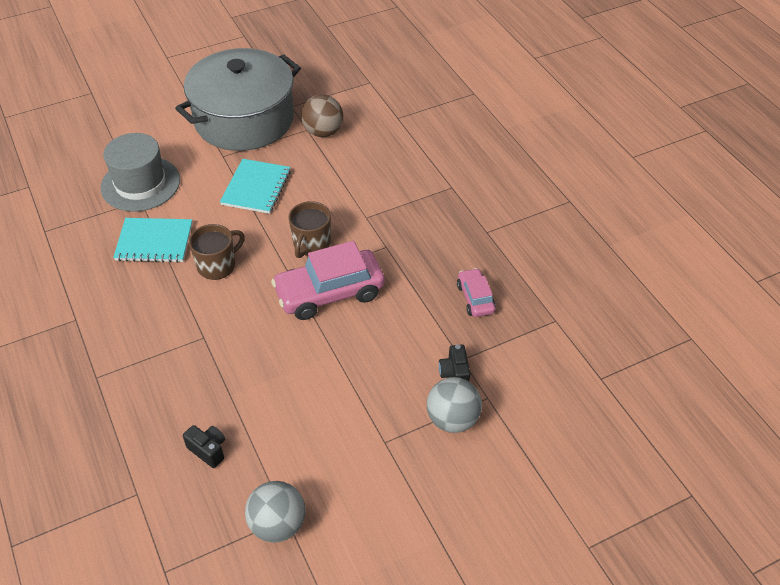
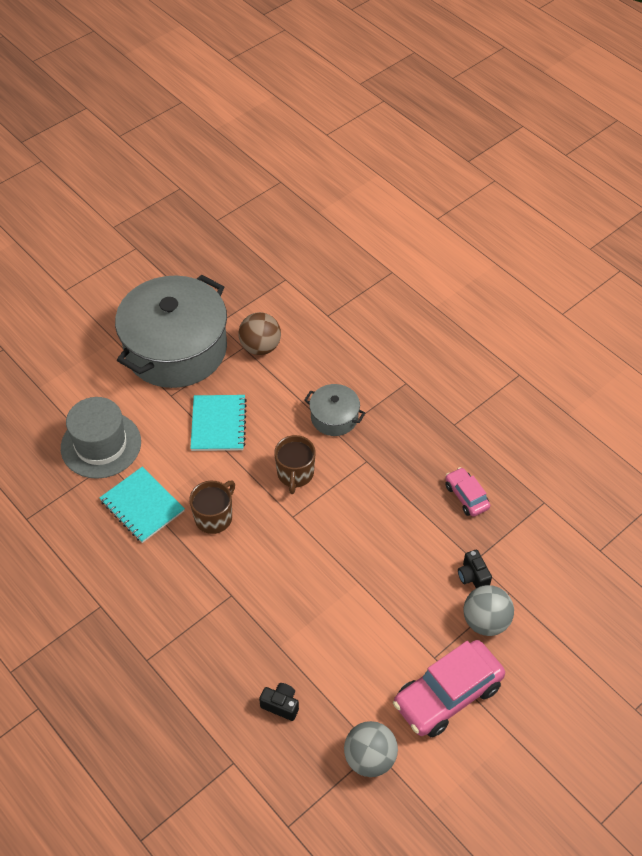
camera: 15 degrees left, 5 degrees up
(154, 242) = (142, 506): turquoise notebook -> turquoise notebook turned 60 degrees clockwise
(329, 293) = (332, 522): pink car -> pink car (447, 695)
(369, 203) = (334, 417): none -> grey pot

